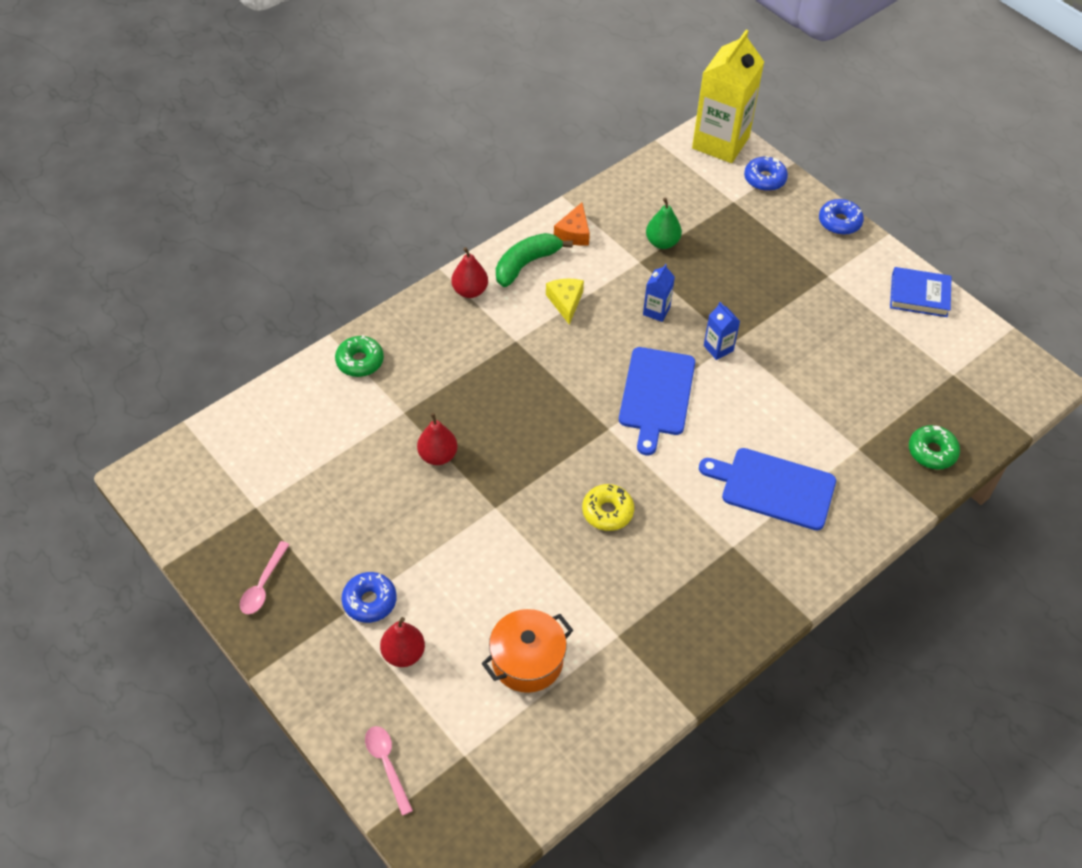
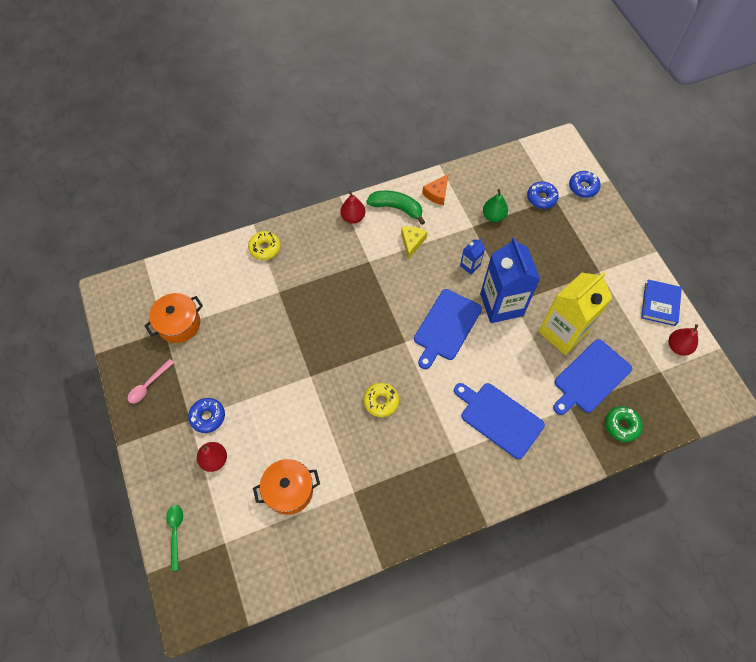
camera: 20 degrees right, 10 degrees up
(274, 492) = (179, 324): none -> orange pot
(360, 361) = (265, 248): green donut -> yellow donut
(387, 765) = (175, 532): pink spoon -> green spoon
(438, 456) = (288, 328): red pear -> red pear (678, 347)
(526, 264) = (396, 208): green banana -> green banana turned 45 degrees clockwise
(718, 348) = (501, 304): blue carton -> blue carton, size x2.28
(720, 143) = (563, 152): yellow carton -> yellow carton (563, 332)
(839, 222) = (624, 233): blue donut -> blue donut (541, 198)
(869, 406) = (590, 378): none -> blue cutting board
(919, 295) = (659, 304): blue book -> blue book turned 75 degrees clockwise

